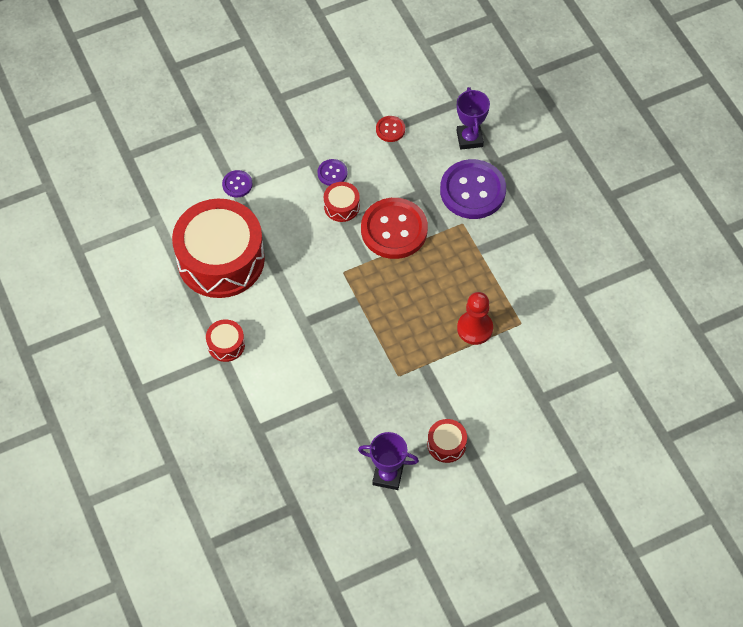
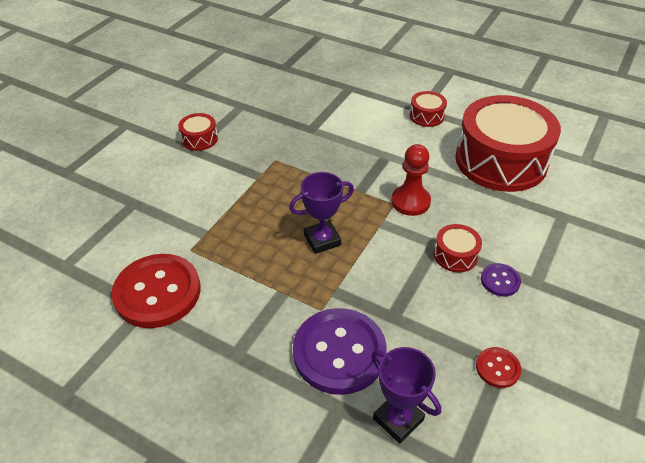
camera: 145 degrees right, 15 degrees down
(237, 184) = (566, 220): purple button -> none
(387, 475) = (232, 105): purple trophy -> purple trophy (322, 240)
(394, 230) = (384, 263): red button -> red button (157, 292)
(474, 328) = (234, 223): red pawn -> red pawn (410, 202)

